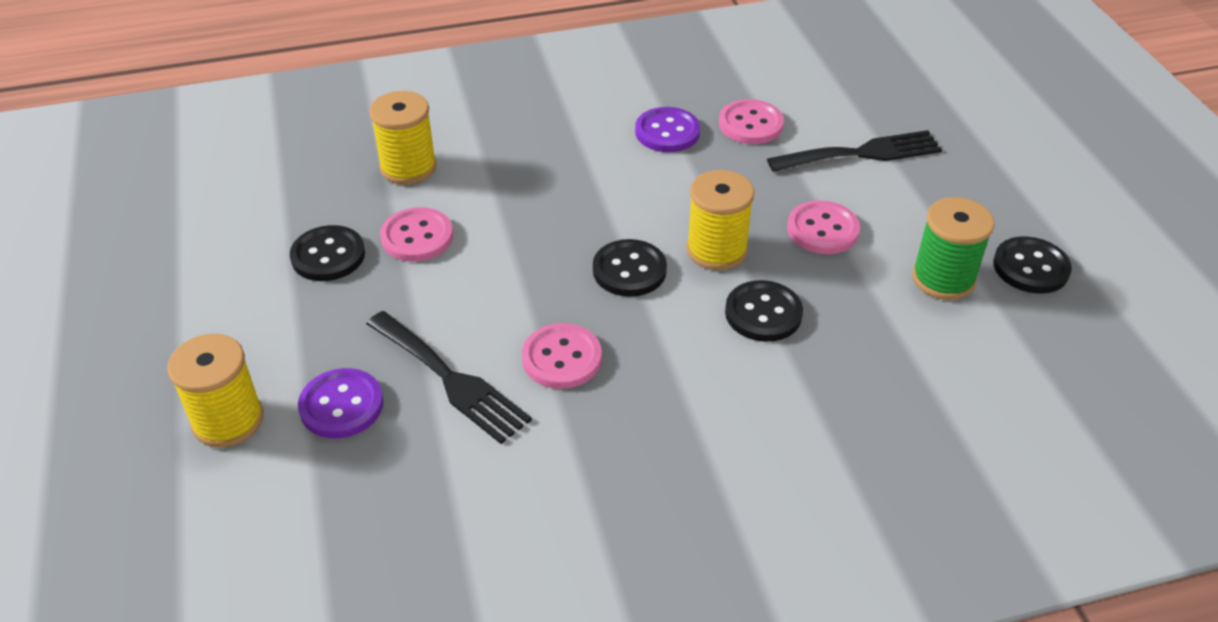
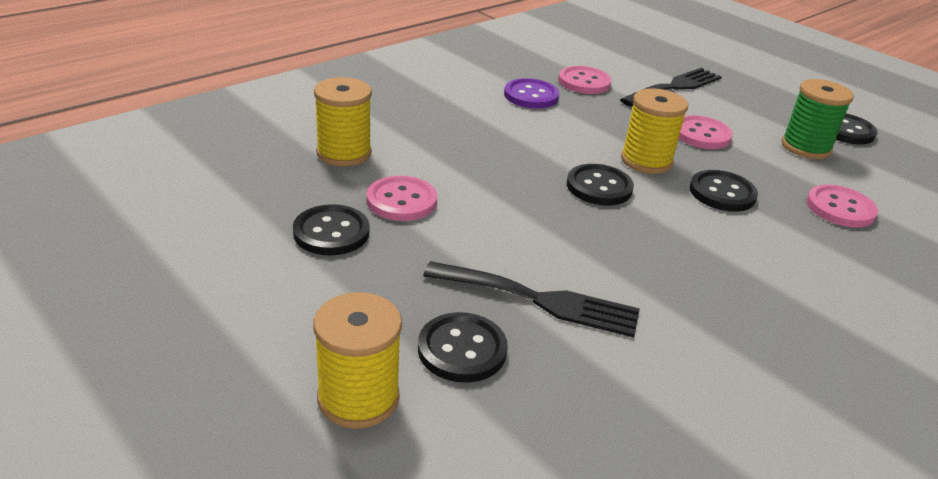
camera: 30 degrees left, 10 degrees down
(341, 405) = (462, 349): purple button -> black button
(562, 358) = (614, 259): pink button -> pink button (840, 208)

